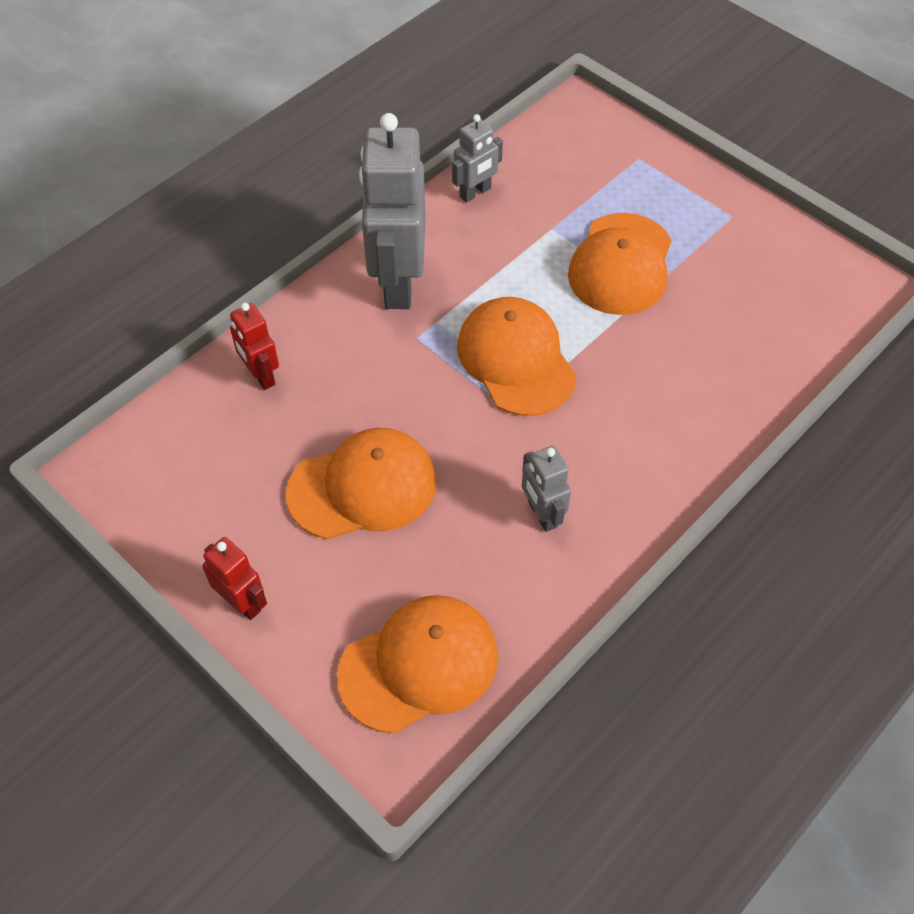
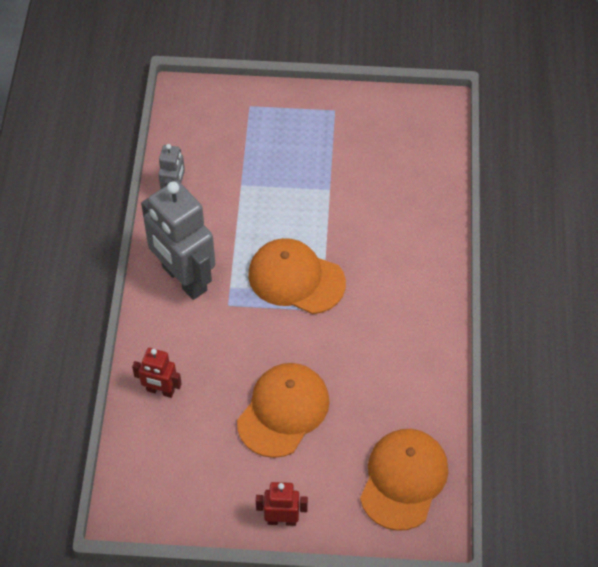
camera: 40 degrees left, 0 degrees up
(542, 514) = (391, 356): grey robot -> none
(621, 264) = (300, 181): orange cap -> none

